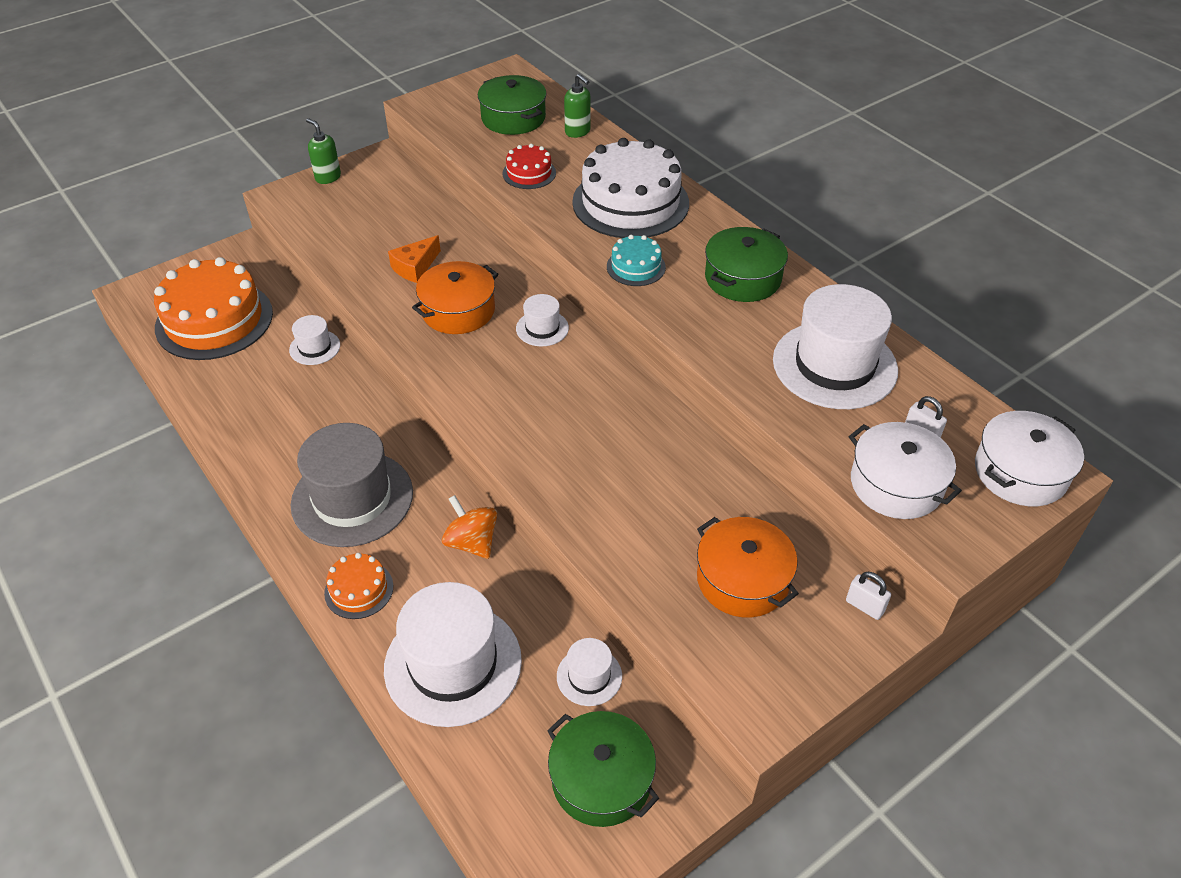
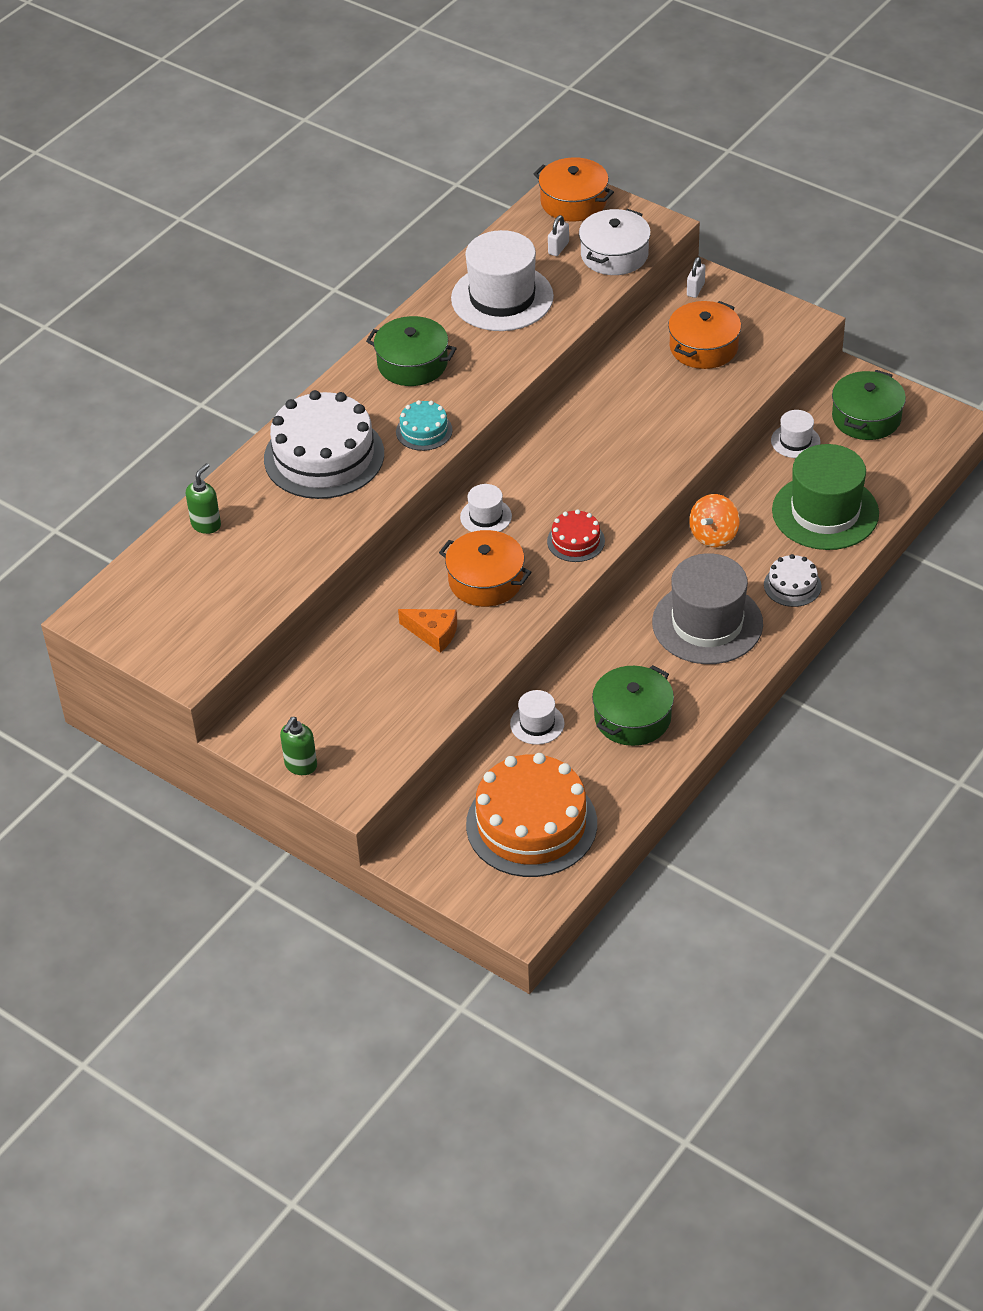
camera: 105 degrees left, 0 degrees up
(359, 589) = (792, 585): orange cake -> white cake
(453, 664) = (825, 512): white hat -> green hat
(513, 118) = (194, 583): green pot -> green pot (632, 717)
(529, 173) = (299, 541): red cake -> red cake (576, 541)
(1020, 472) = (573, 202): white pot -> orange pot

